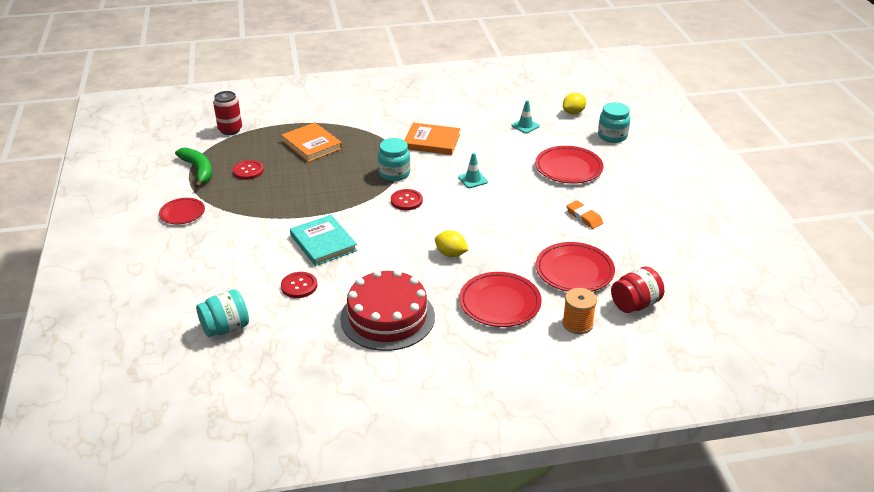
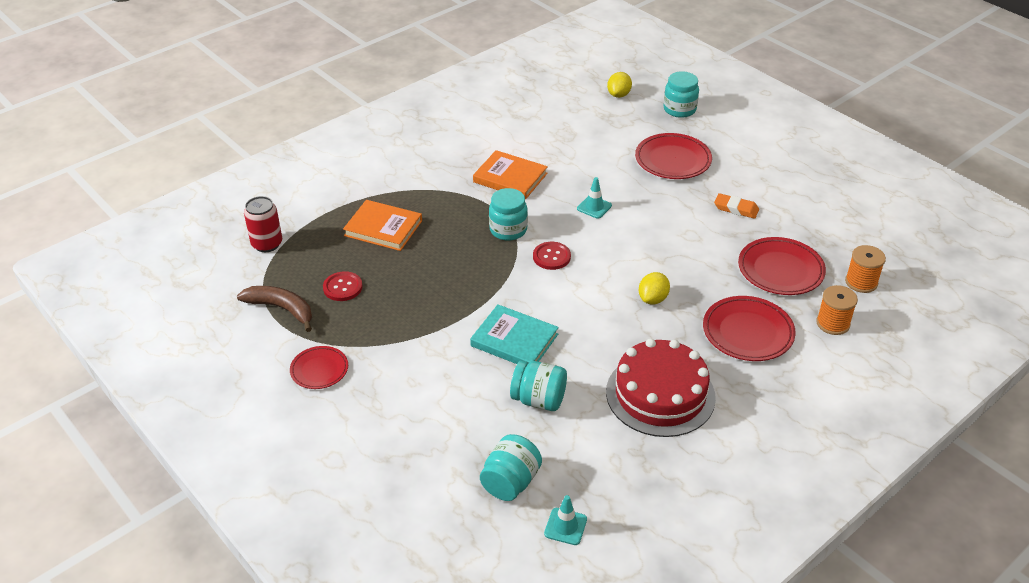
camera: 30 degrees left, 5 degrees up
(198, 170) = (281, 309): green banana -> brown banana
(299, 286) = (539, 400): red button -> turquoise jar
(432, 141) = (510, 178): orange book -> orange book turned 45 degrees clockwise
(451, 254) = (653, 299): yellow lemon -> yellow lemon turned 60 degrees counterclockwise
(525, 126) = (587, 126): turquoise traffic cone -> turquoise traffic cone (565, 526)
(635, 304) = (861, 282): red jar -> orange spool

